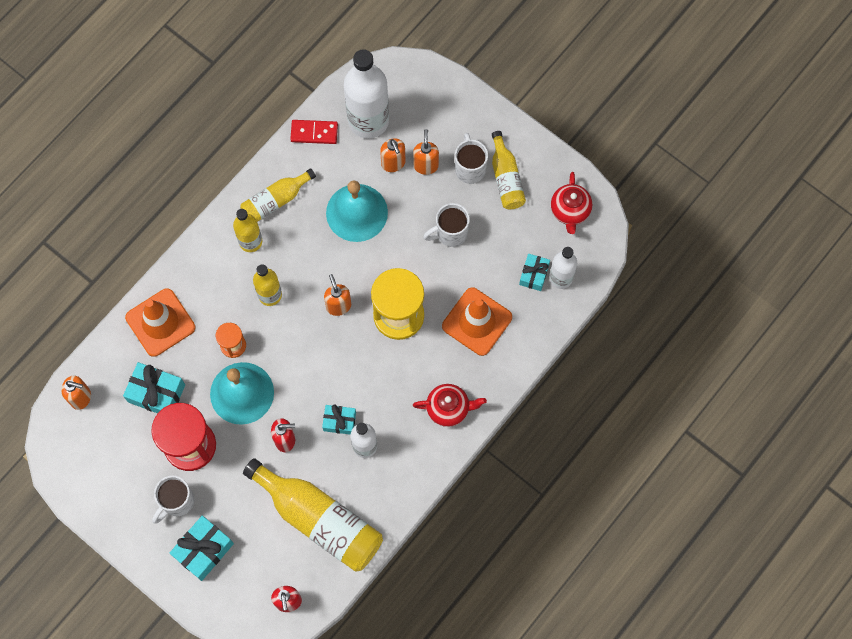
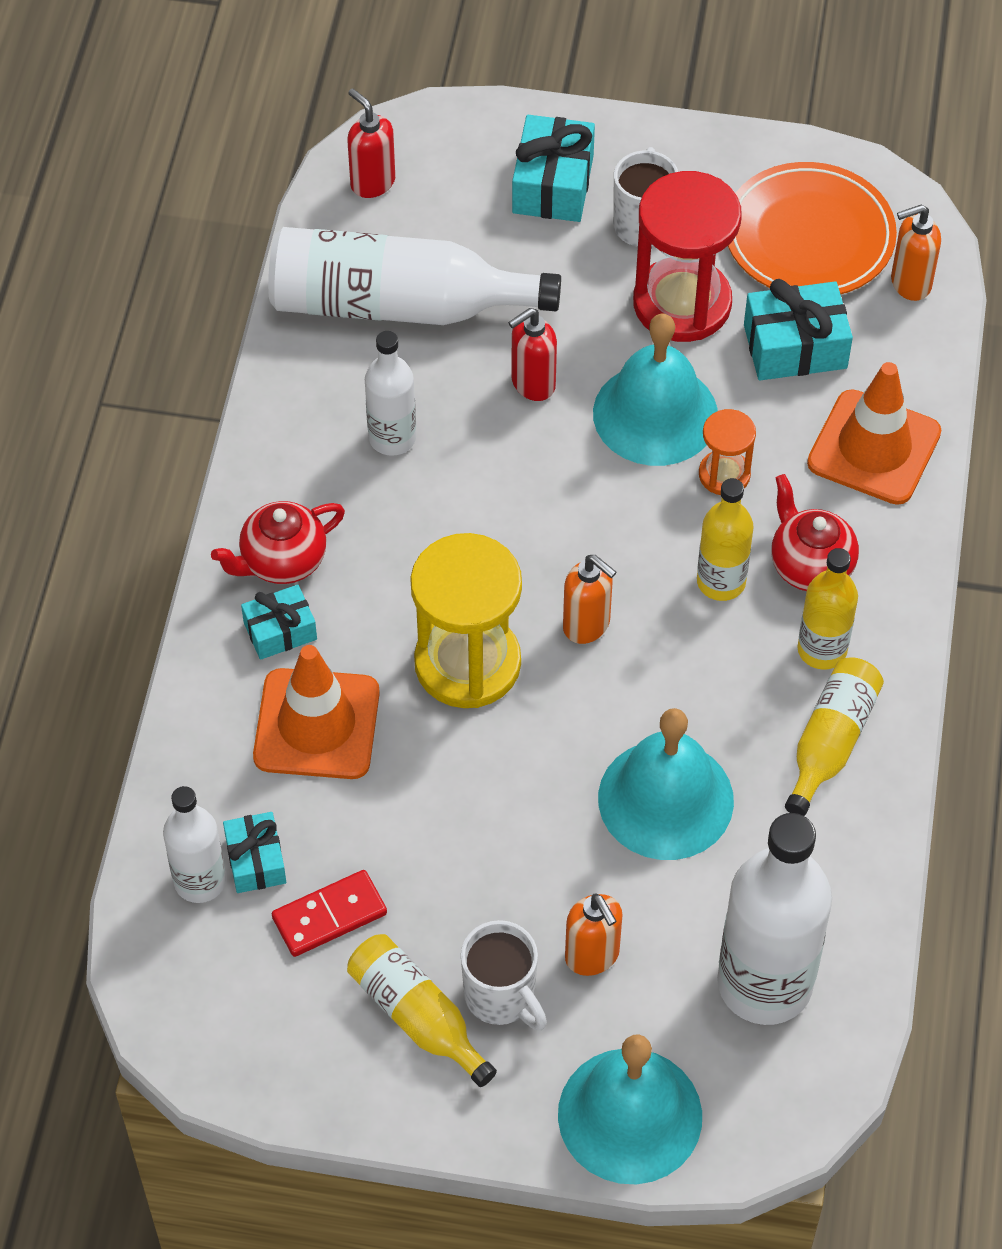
camera: 150 degrees right, 15 degrees down
(107, 450) = (809, 236): none -> orange plate
(314, 133) = (852, 903): red domino -> red domino (329, 915)
(320, 520) = (397, 305): yellow bottle -> white bottle
(339, 421) = (460, 452): turquoise gift -> turquoise gift (280, 631)
(393, 163) = (658, 926): orange soap dispenser -> none
(450, 100) = (630, 1115): none -> turquoise bell
(450, 233) = (463, 853): white mug -> none
(570, 211) = (250, 1018): red teapot -> red teapot (810, 566)

